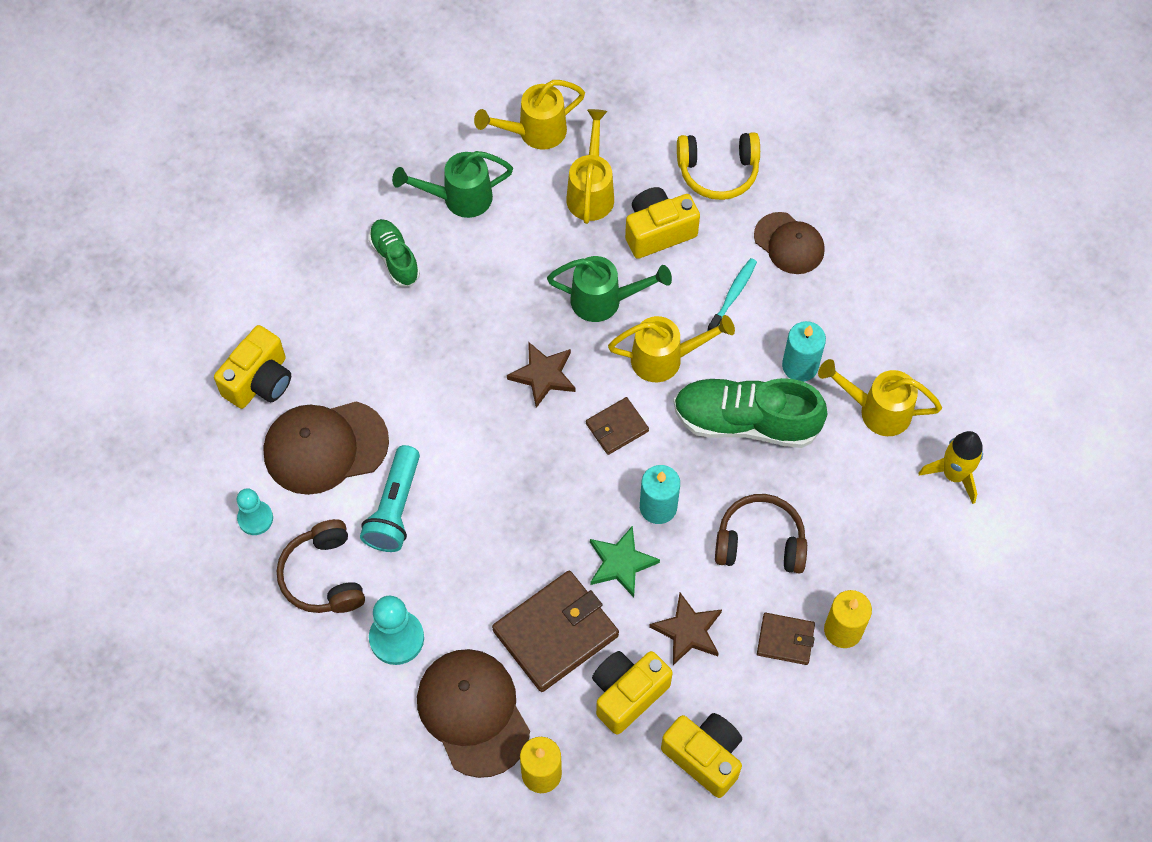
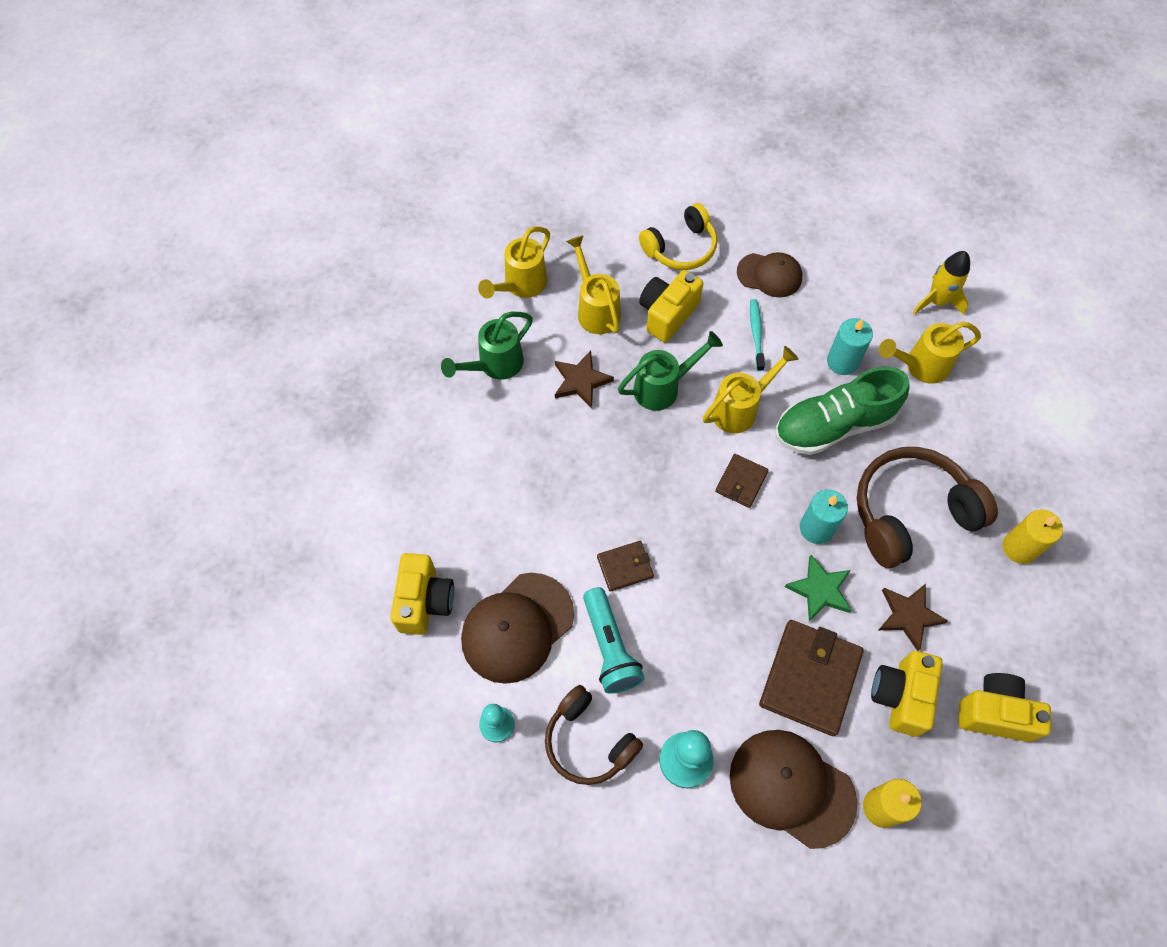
camera: 30 degrees left, 0 degrees up
(395, 258) = (473, 439): green shoe -> none
(543, 375) = (656, 471): brown star -> brown star (581, 381)
(760, 542) = (911, 513): brown headphones -> brown headphones, size x1.52
(785, 640) = (984, 580): brown wallet -> brown wallet (625, 567)
(954, 474) = (1008, 384): yellow rocket -> yellow rocket (937, 301)

